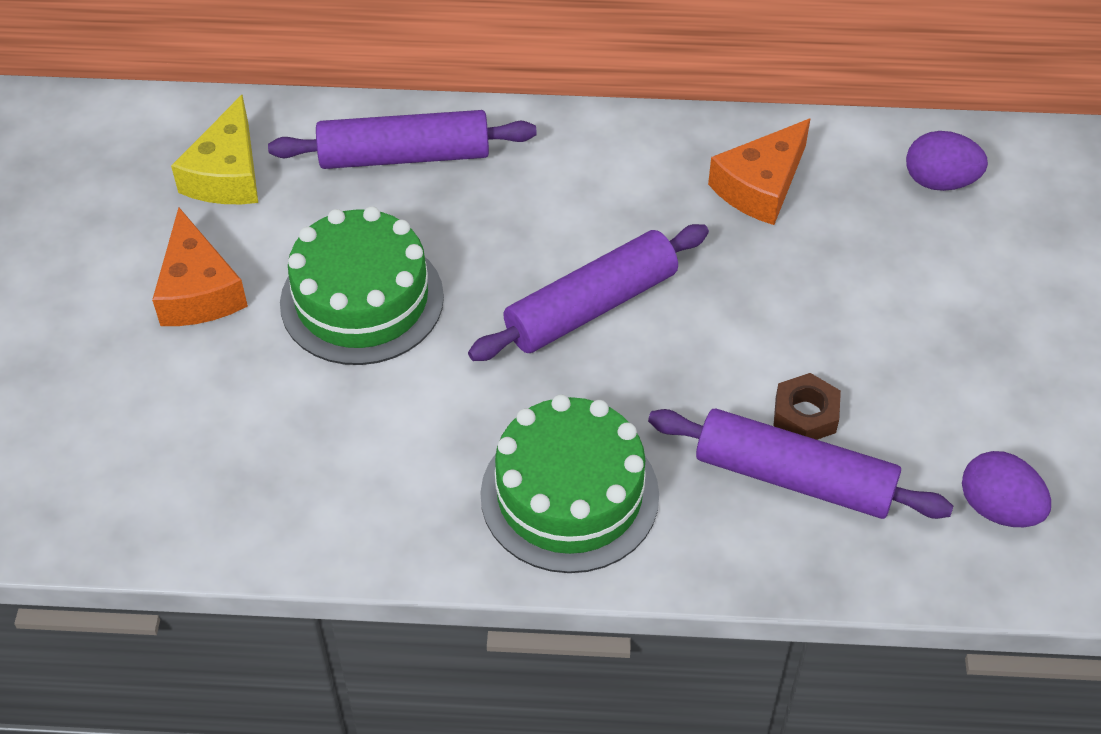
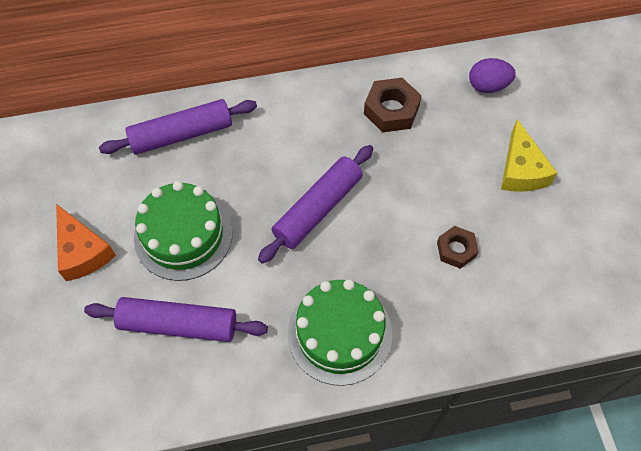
camera: 15 degrees left, 10 degrees up
(227, 174) = (78, 169): yellow cheese -> yellow cheese (521, 170)
(761, 186) = (391, 110): orange cheese -> brown nut
(794, 477) = (461, 291): purple rolling pin -> purple rolling pin (178, 324)
(998, 509) = (575, 283): purple egg -> none

